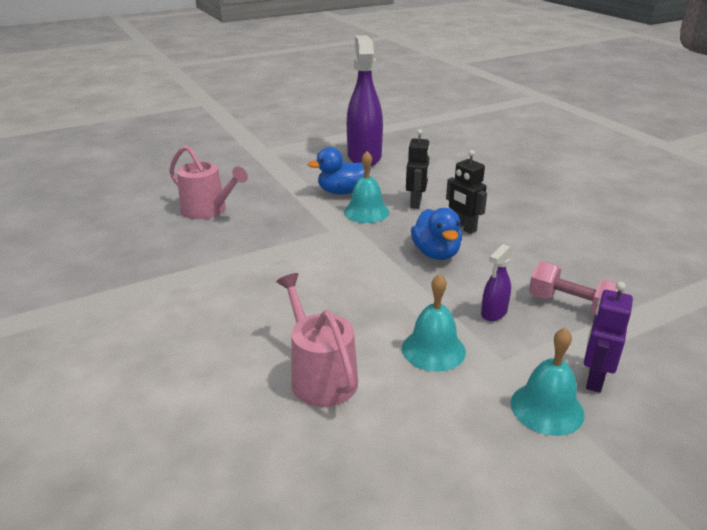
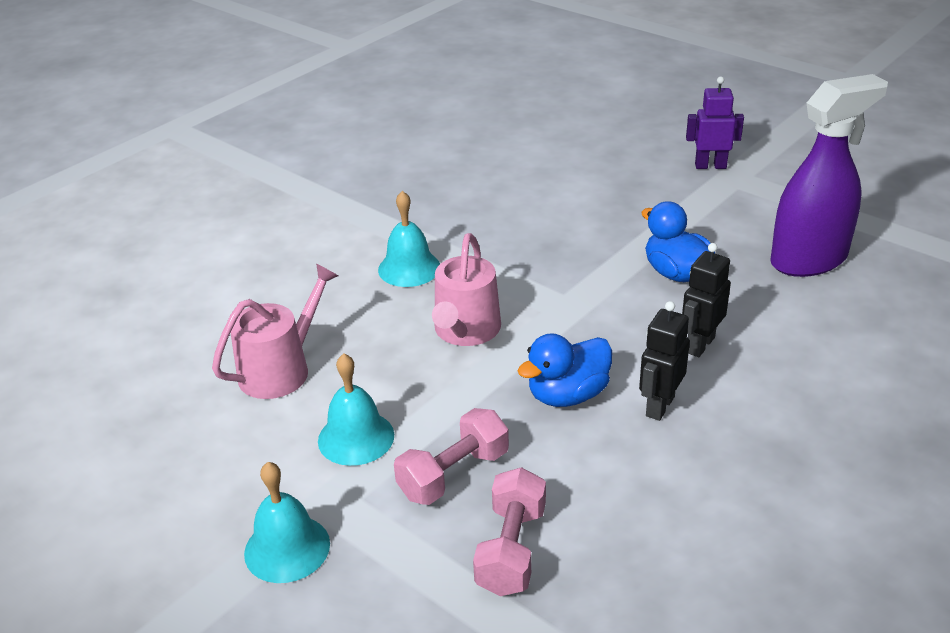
camera: 70 degrees right, 5 degrees up
(208, 210) = (545, 196): pink watering can -> pink watering can (465, 331)
(366, 212) = (636, 308): turquoise bell -> turquoise bell (409, 268)
(416, 203) = (700, 345): black robot -> black robot turned 135 degrees clockwise
(494, 313) = (454, 474): purple spray bottle -> pink dumbbell
(594, 379) = (355, 587): purple robot -> purple robot (710, 166)

